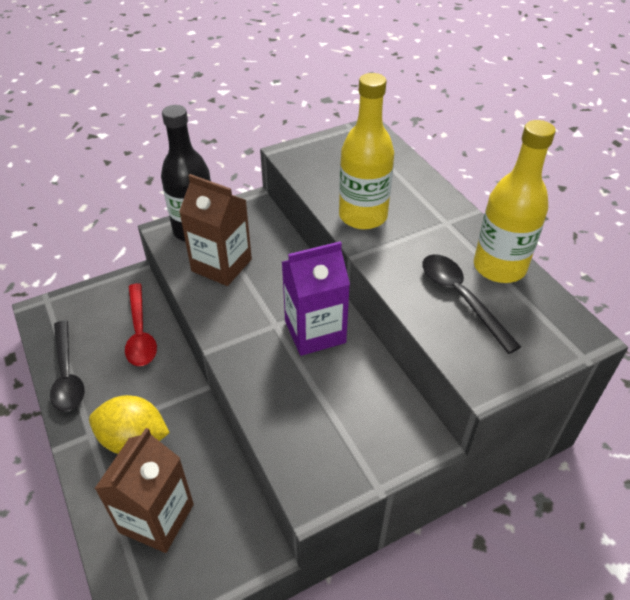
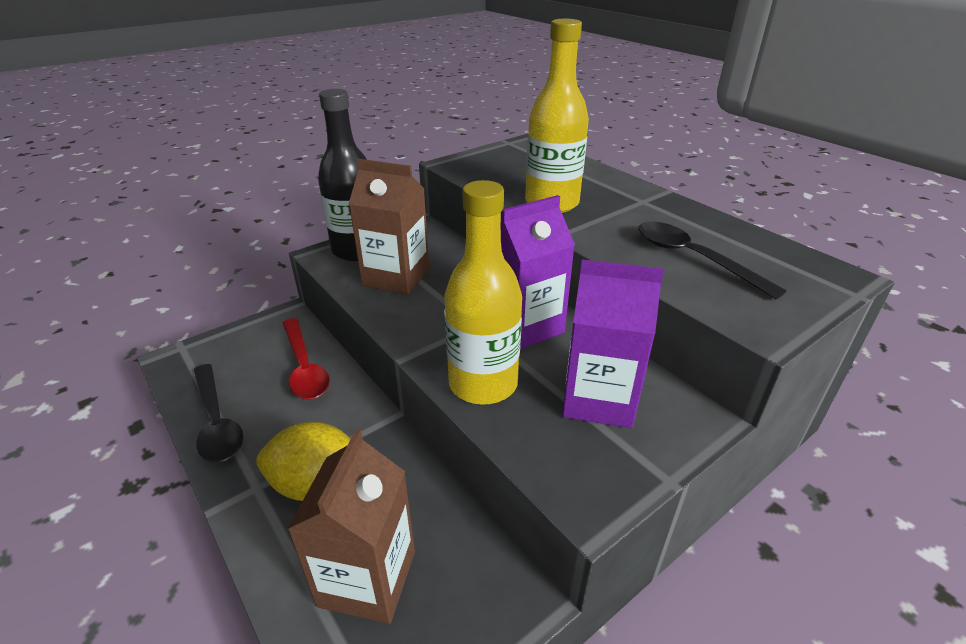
camera: 10 degrees left, 10 degrees down
(351, 411) = (599, 399): none -> purple carton
(499, 267) = (717, 230): yellow bottle -> yellow bottle (483, 384)

